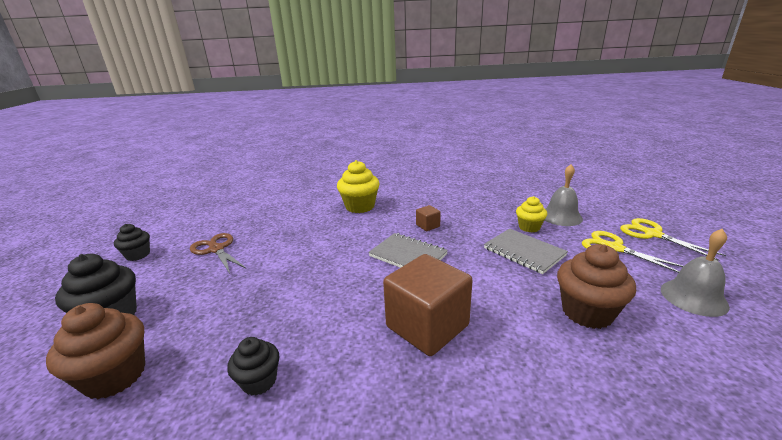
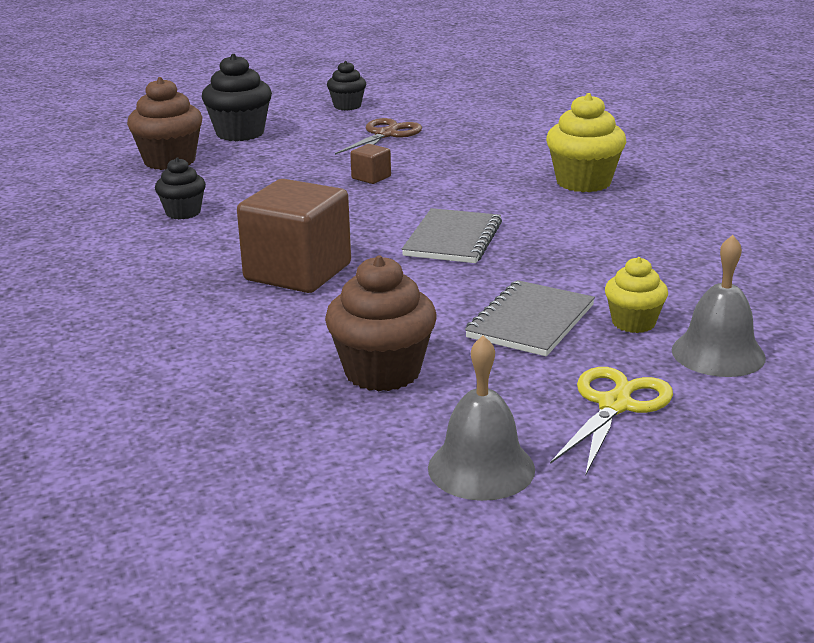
camera: 70 degrees right, 0 degrees up
(428, 226) = (560, 240): brown cube -> brown cube (371, 177)
(652, 234) = (723, 454): yellow scissors -> none

